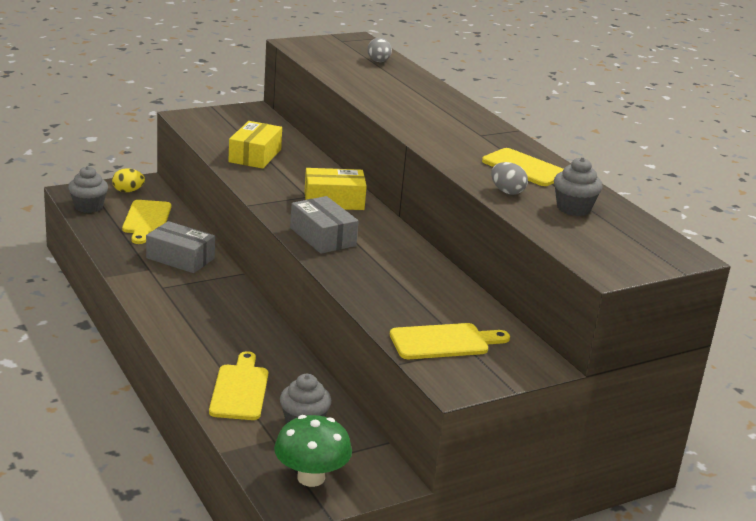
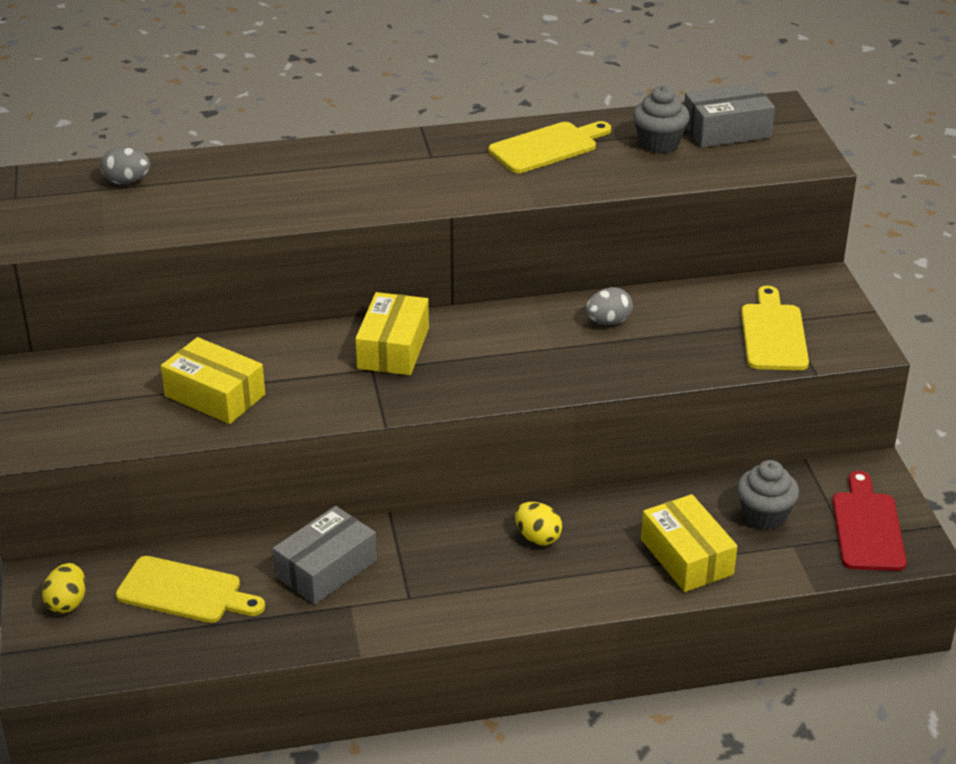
camera: 70 degrees left, 10 degrees up
(88, 207) = (109, 655): grey cupcake -> none
(238, 327) = (537, 537): none -> yellow egg
(240, 390) = (686, 557): yellow cutting board -> yellow box
(311, 477) = (867, 527): green mushroom -> red cutting board
(322, 237) = (500, 375): grey box -> grey box (726, 130)
(507, 192) = (608, 175): grey egg -> grey egg (608, 322)

